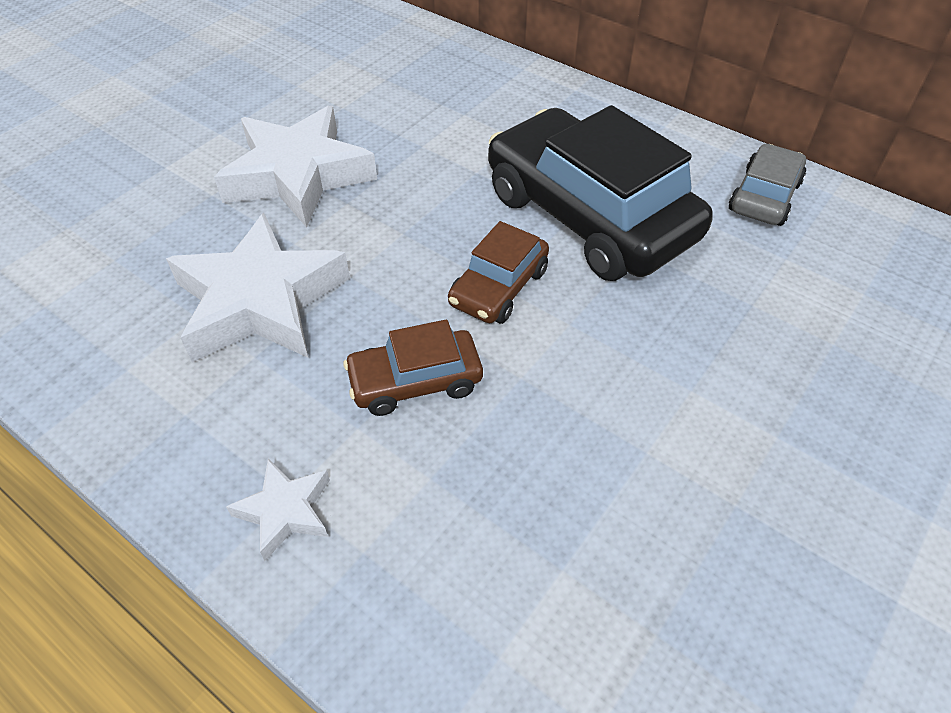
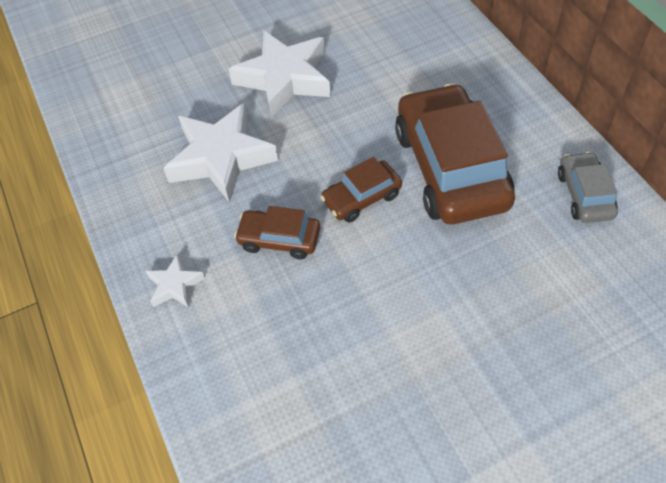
camera: 30 degrees right, 5 degrees up
(589, 216) = (450, 168): black car -> brown car
(764, 196) = (584, 195): grey car -> grey car turned 60 degrees counterclockwise

